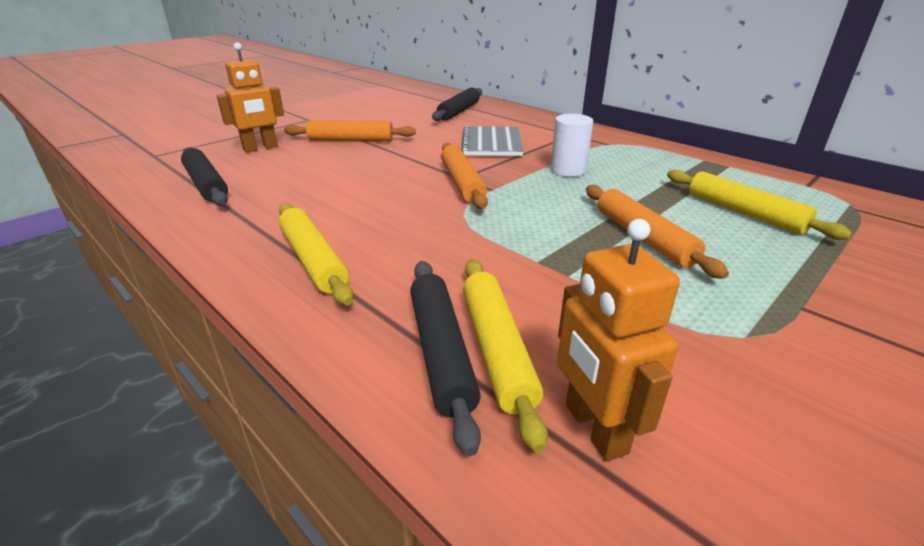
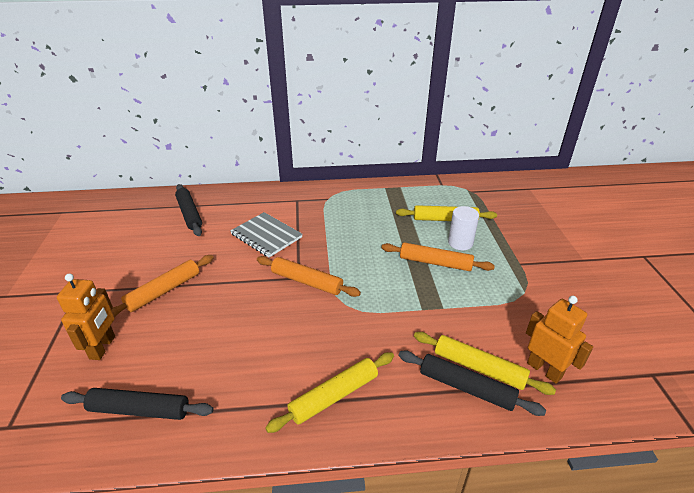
camera: 50 degrees left, 5 degrees up
(313, 260) = (334, 396): yellow rolling pin -> yellow rolling pin turned 45 degrees counterclockwise
(568, 170) = (341, 235): white cylinder -> white cylinder (460, 243)
(594, 428) = (544, 370): orange robot -> orange robot turned 150 degrees counterclockwise

